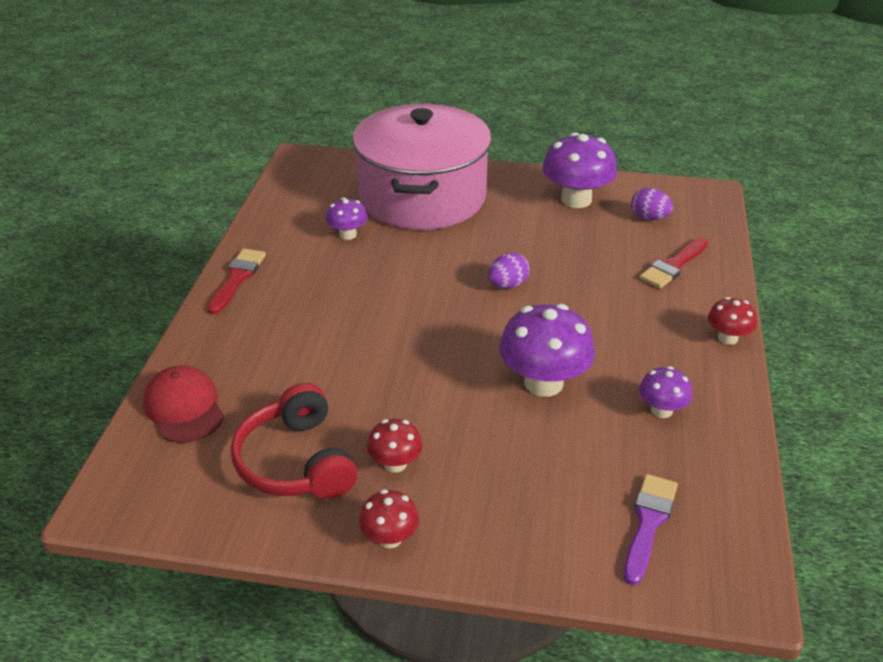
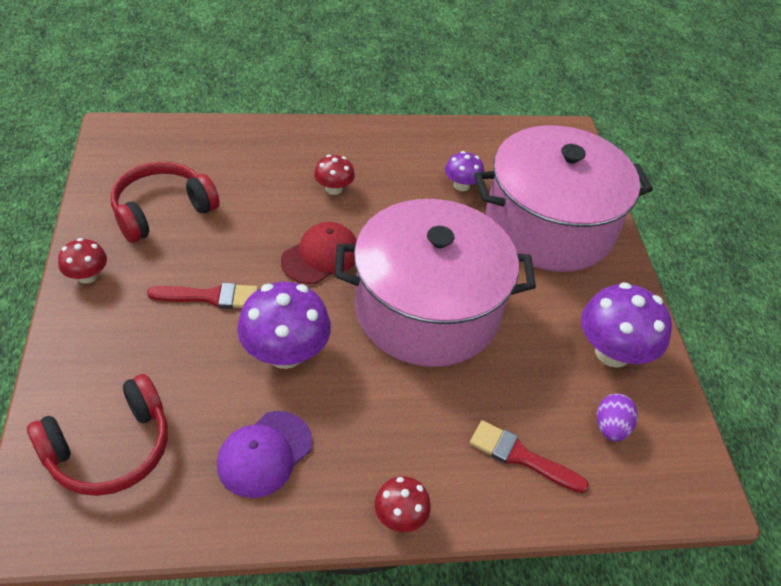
camera: 70 degrees right, 10 degrees up
(184, 408) = (211, 142): red cap -> red cap (320, 256)
(237, 278) = (372, 134): red brush -> red brush (210, 297)
(395, 464) = (166, 266): red mushroom -> red mushroom (334, 189)
(507, 285) = (427, 309): purple egg -> pink pot
(648, 523) = (110, 448): purple brush -> red headphones
(661, 410) = (264, 454): purple mushroom -> purple cap

